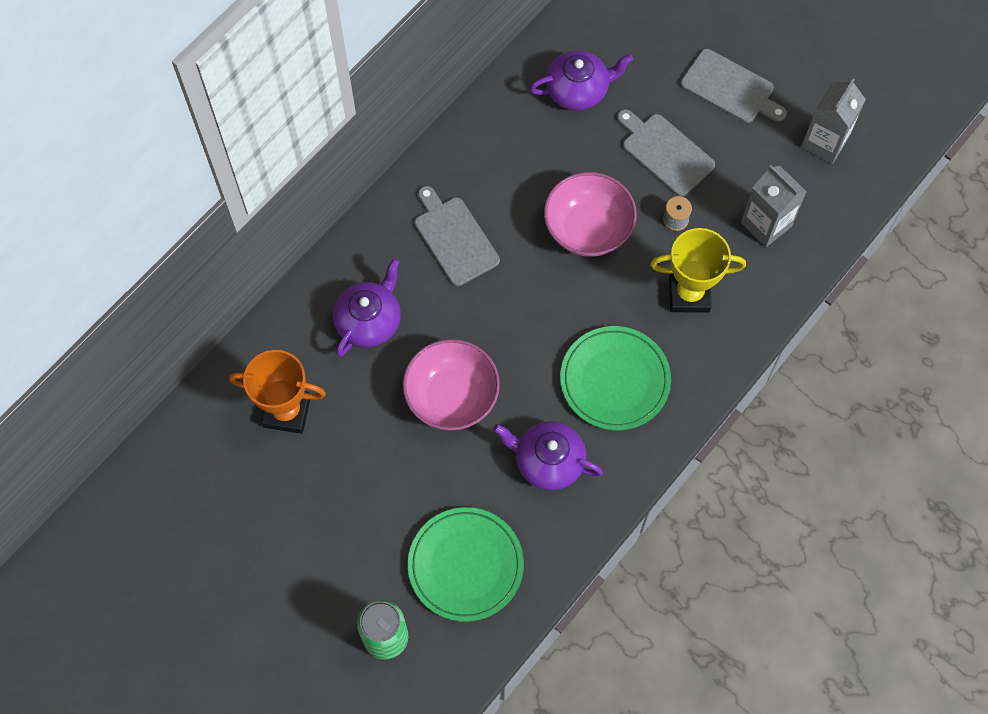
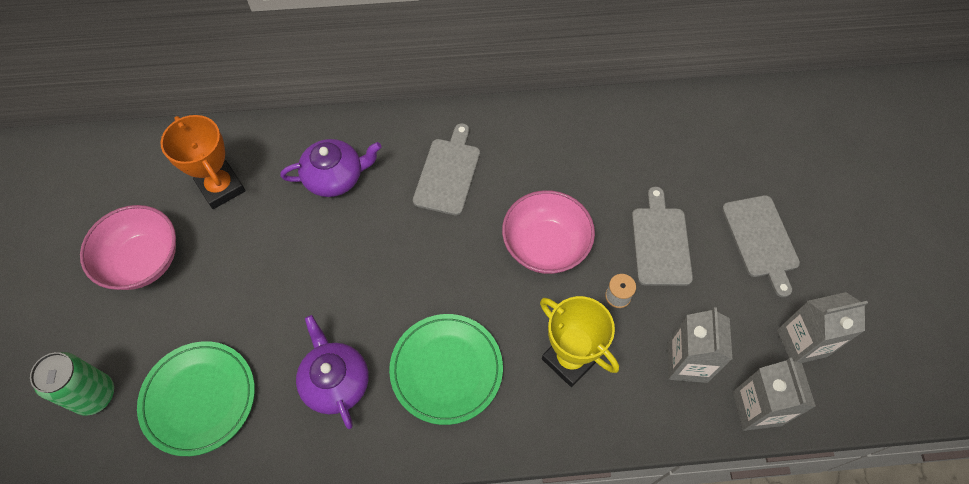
camera: 45 degrees right, 5 degrees down
(452, 396) = (326, 274): pink bowl -> pink bowl (143, 261)
(578, 90) = (640, 149): purple teapot -> none
(837, 215) = (756, 408): none -> grey carton

